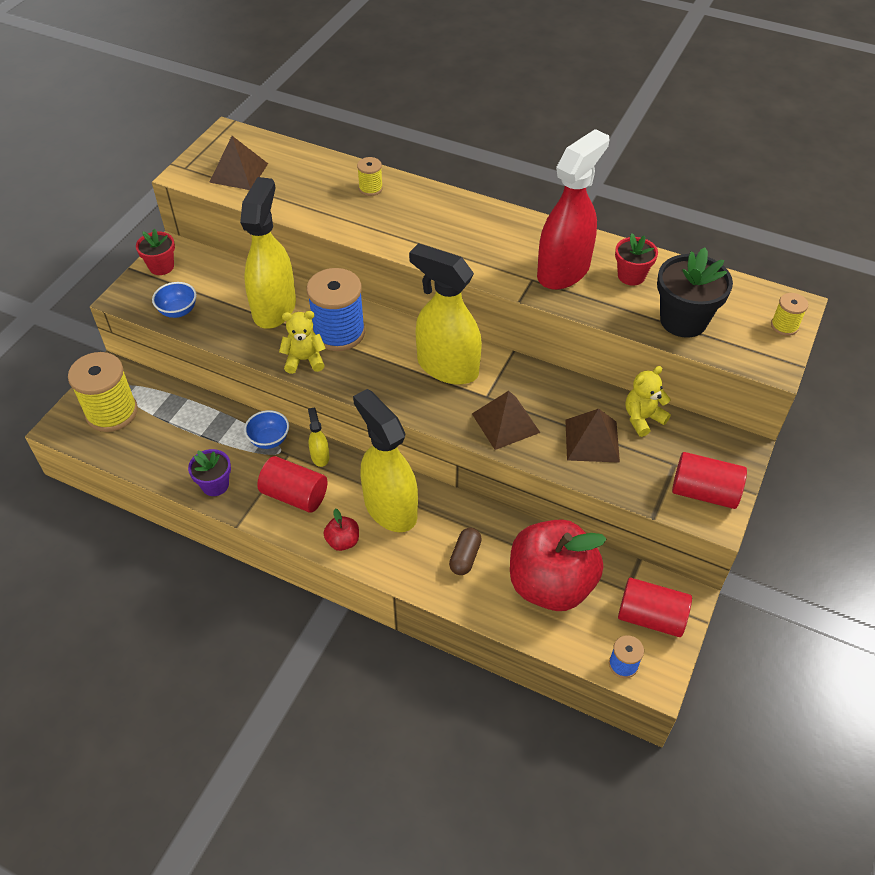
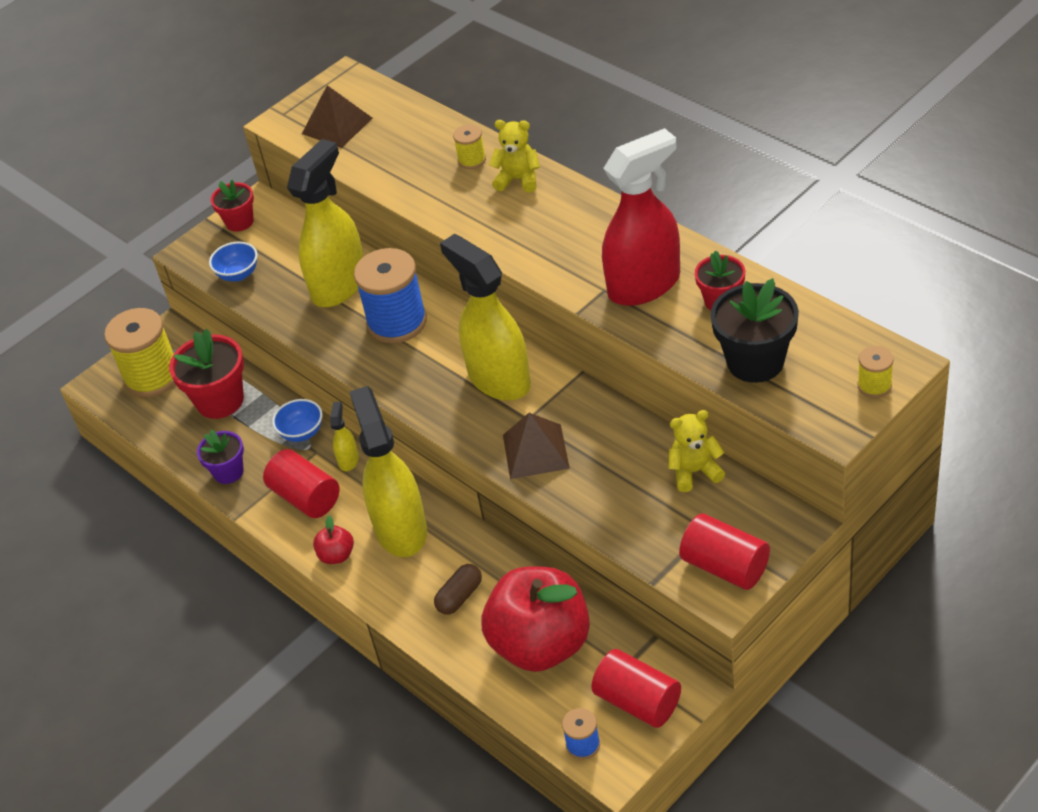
camera: 25 degrees right, 5 degrees down
(183, 424) = (220, 401): none -> red flower pot
(304, 360) = (348, 348): yellow teddy bear -> yellow teddy bear (518, 179)
(592, 440) = (624, 487): brown pyramid -> none

